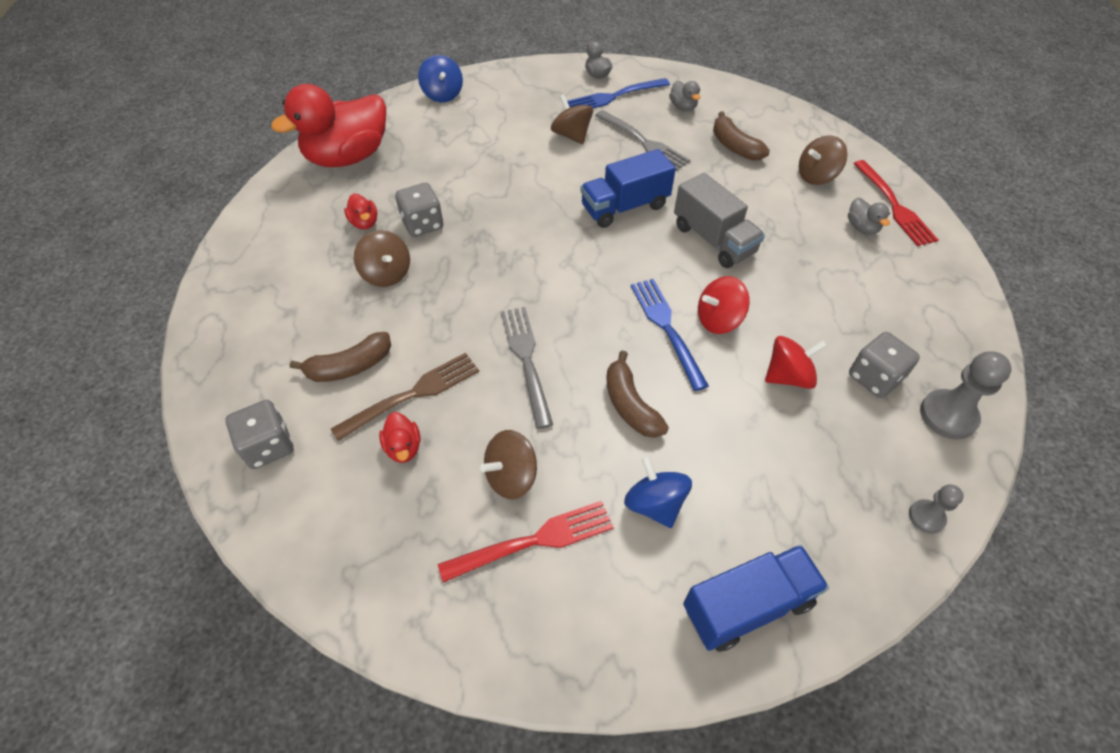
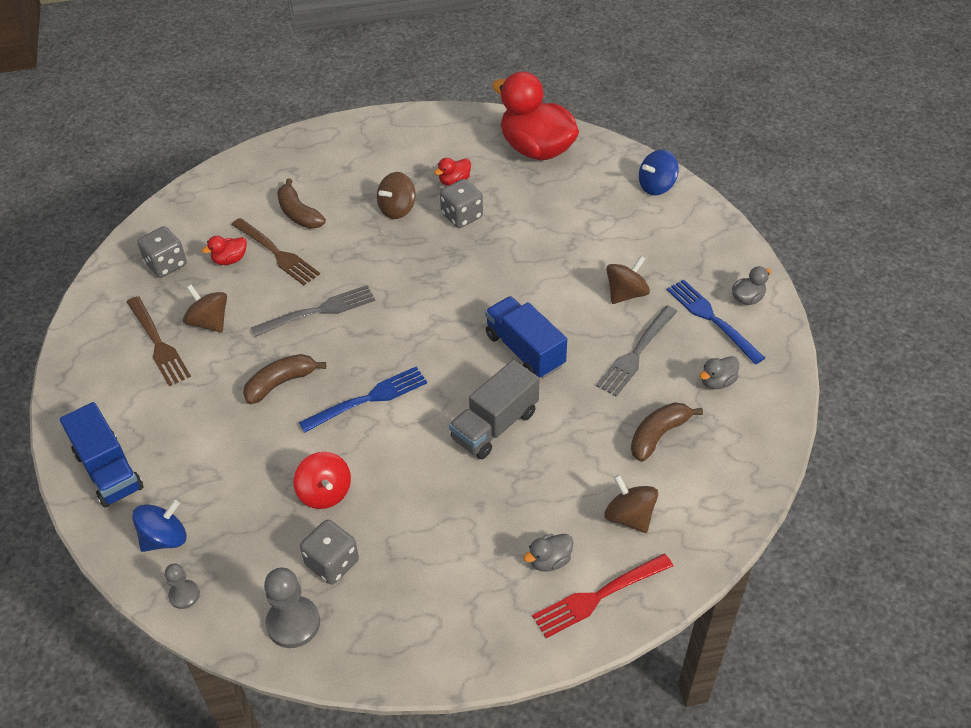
camera: 80 degrees right, 5 degrees down
(268, 446) = (226, 194): grey dice -> grey dice (166, 264)
(535, 540) = (158, 344): red fork -> brown fork
(654, 504) = (190, 408): blue spinning top -> blue spinning top (165, 538)
(718, 320) = (385, 436): red spinning top -> none

